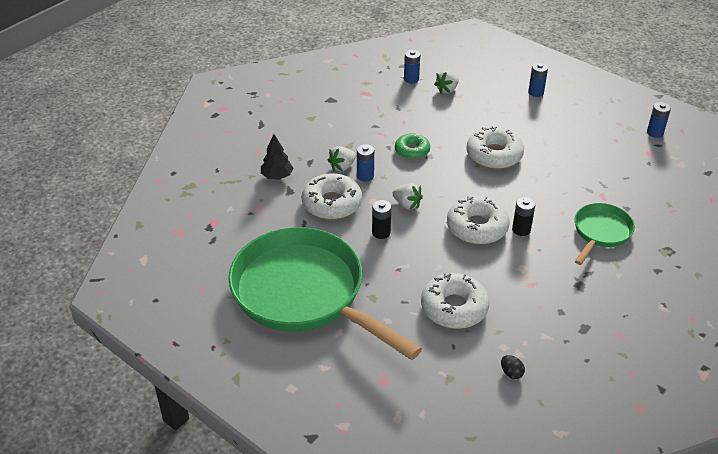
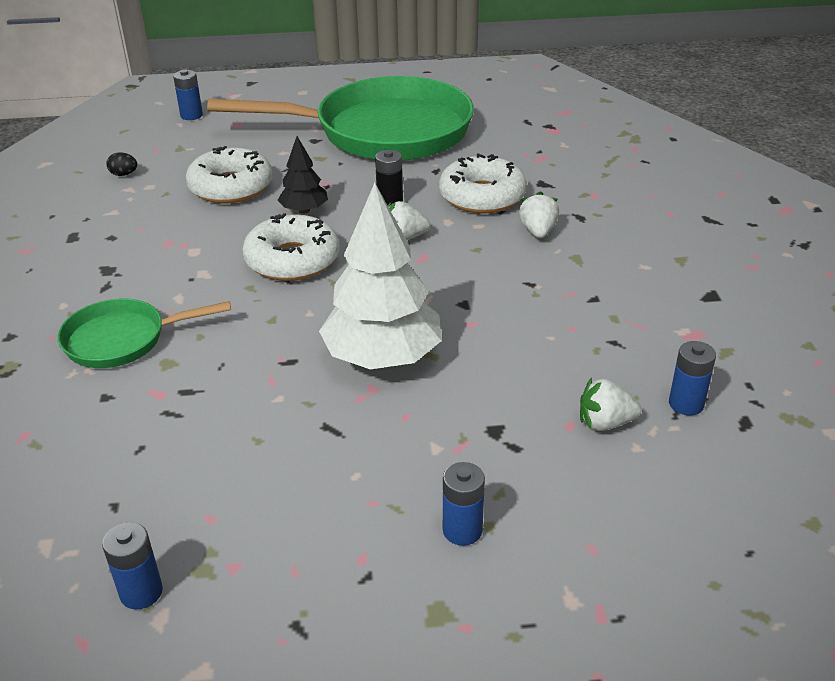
camera: 135 degrees right, 5 degrees down
(277, 176) = (581, 187): black tree -> black tree (304, 210)
(365, 176) = (497, 238): blue battery -> blue battery (191, 115)
(412, 150) = (495, 296): green donut -> none
(447, 90) = (605, 423): white strawberry -> white strawberry turned 90 degrees counterclockwise
(494, 155) = (382, 358): white donut -> white tree
(521, 230) = (235, 286): black battery -> none
(601, 232) = (122, 340): green pan -> green pan turned 90 degrees clockwise

